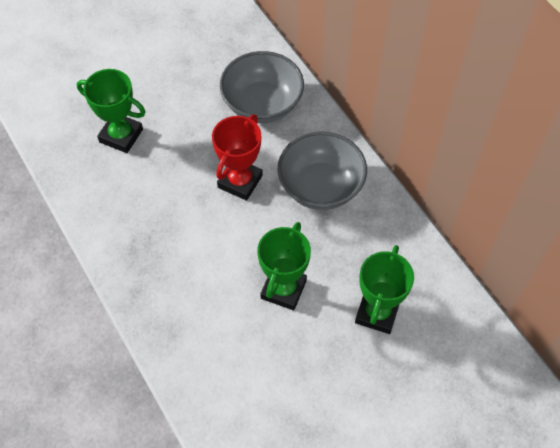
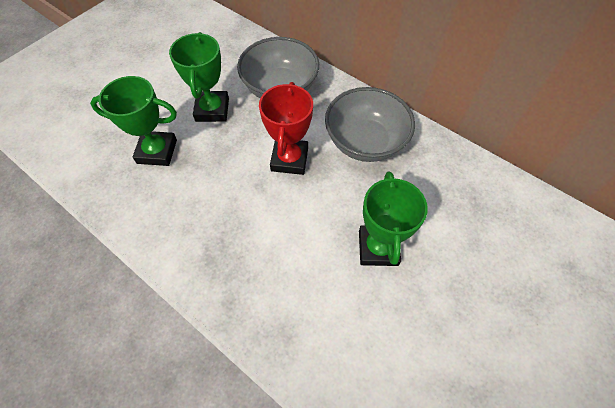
camera: 20 degrees left, 0 degrees up
(377, 312) = (476, 240): green trophy -> green trophy (212, 110)

